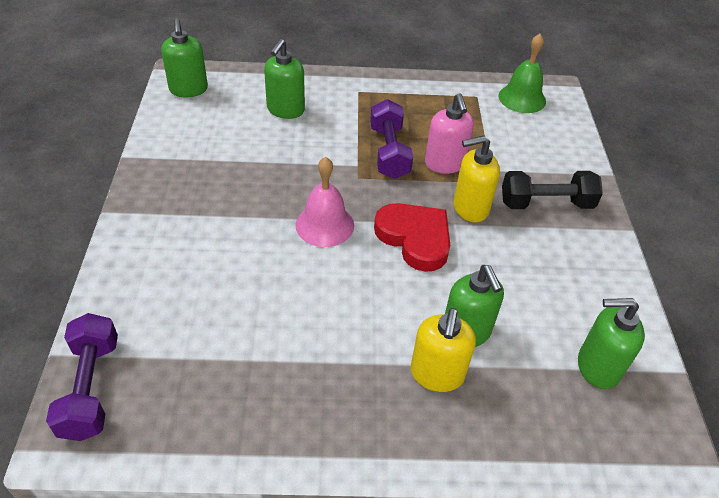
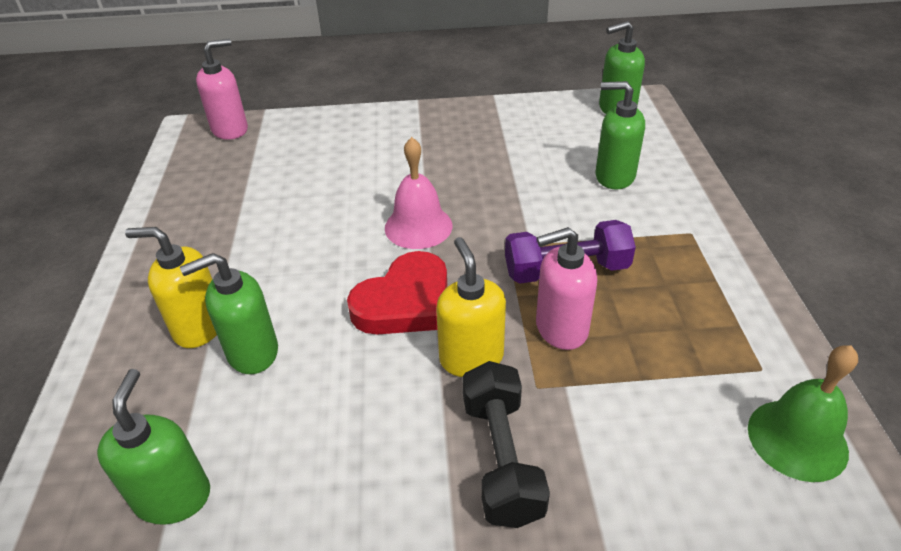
camera: 90 degrees right, 5 degrees down
(90, 388) = (230, 130): purple dumbbell -> pink soap dispenser

